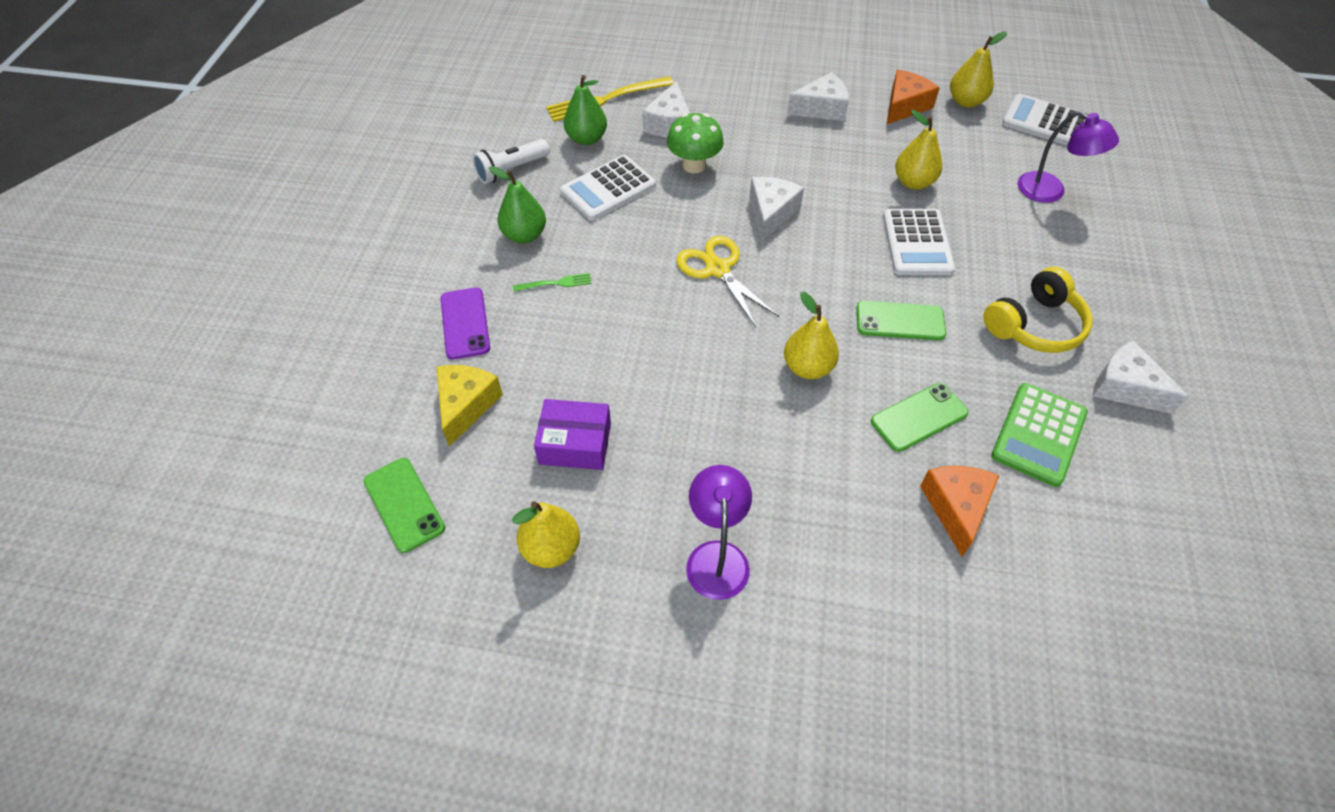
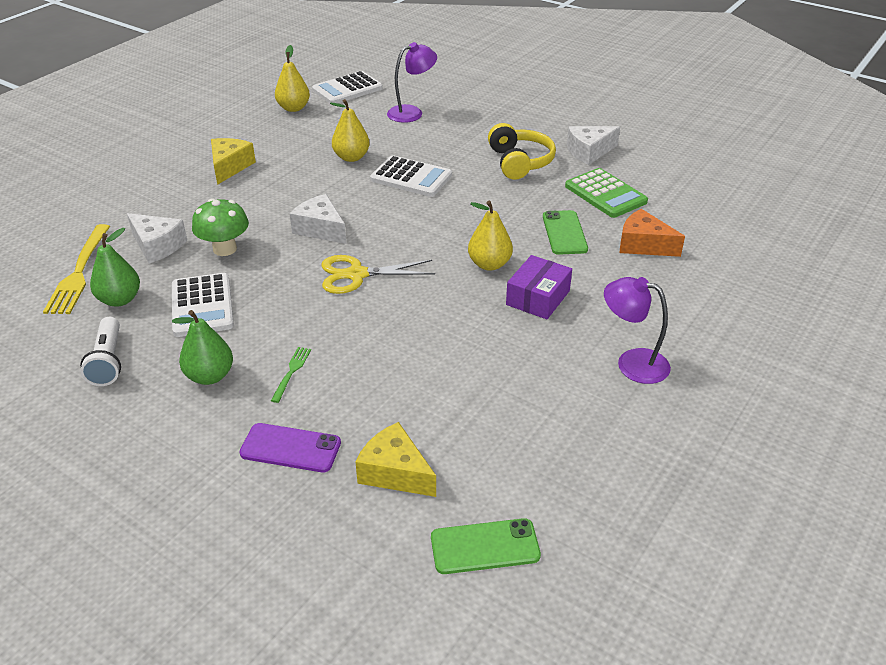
camera: 65 degrees left, 15 degrees down
(551, 548) = (582, 454): yellow pear -> none
(575, 443) = (484, 410): purple box -> purple box (538, 298)
(821, 109) = (230, 167): white cheese -> yellow cheese
(900, 321) = (477, 210): green phone -> none
(905, 106) = (269, 132): orange cheese -> none

